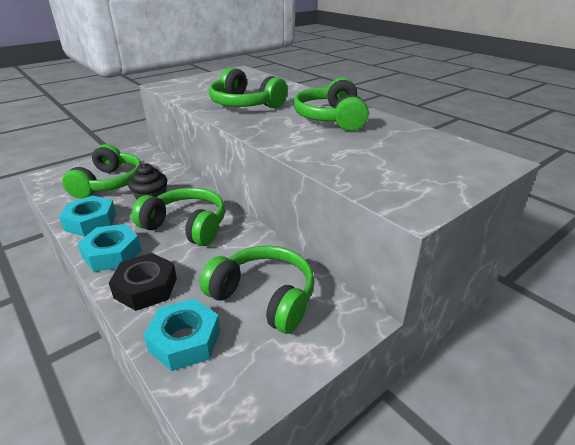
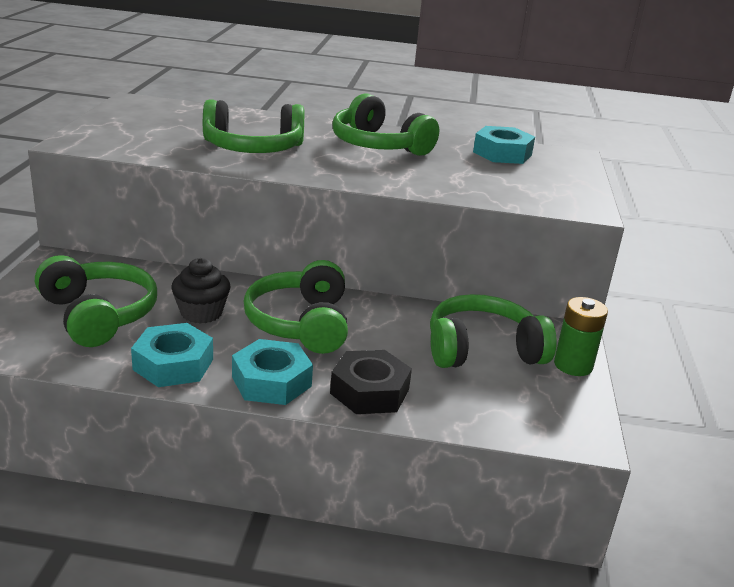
camera: 45 degrees left, 5 degrees down
(185, 340) = (479, 409): turquoise nut -> turquoise nut (502, 153)
(186, 226) = (301, 323): green headphones -> green headphones turned 75 degrees counterclockwise
(314, 348) = (573, 365): none -> green battery

